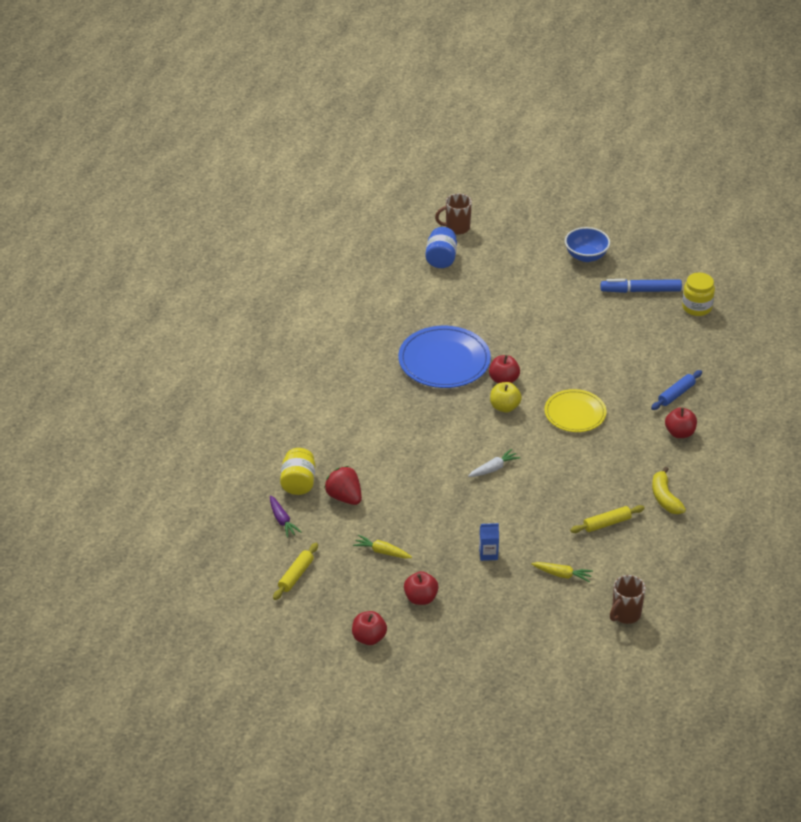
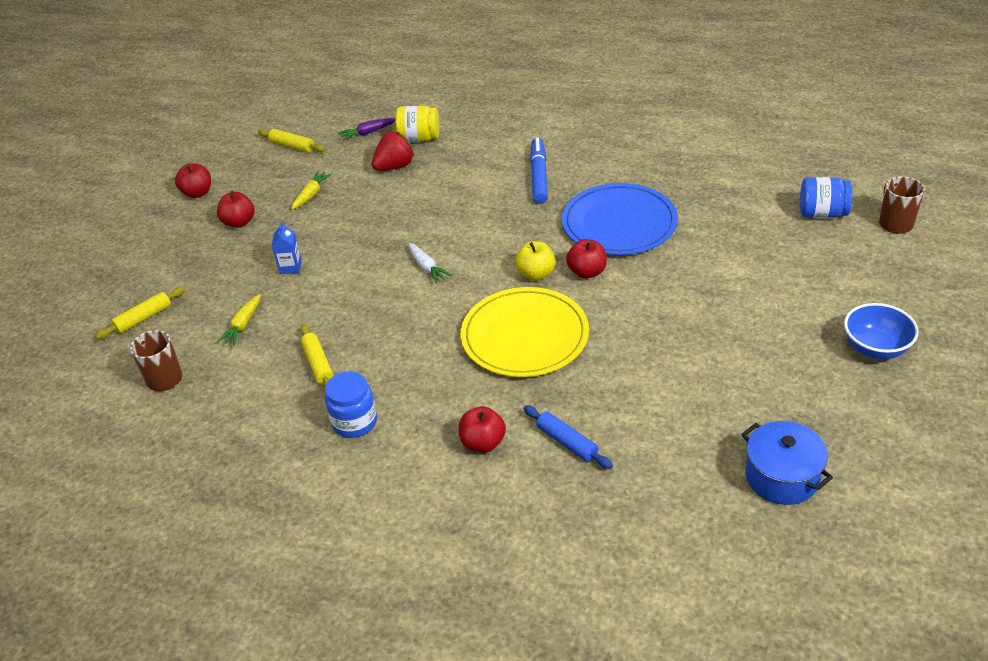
camera: 95 degrees right, 0 degrees up
(553, 642) = (143, 318): none -> yellow rolling pin
(575, 413) = (525, 336): yellow plate -> yellow plate, size x1.53
(640, 291) = (807, 408): blue marker -> blue marker (539, 176)
(665, 498) = (354, 422): yellow banana -> blue jar
(697, 307) = (782, 477): yellow jar -> blue pot

